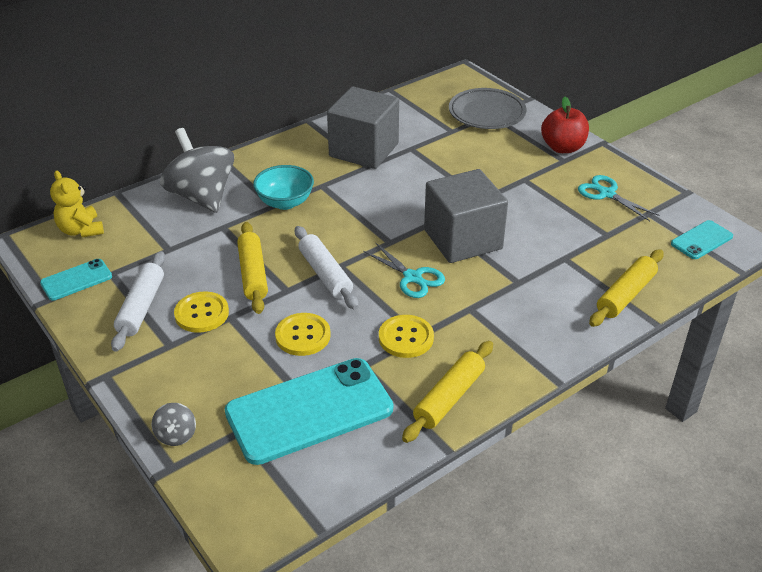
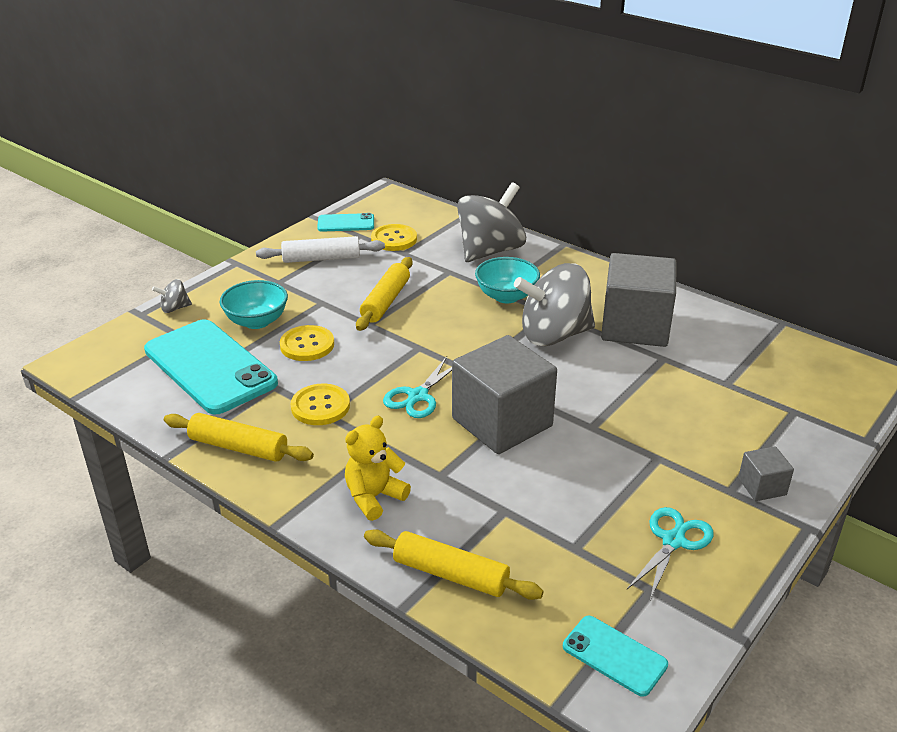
camera: 75 degrees right, 5 degrees down
(76, 280) = (346, 223): turquoise phone -> turquoise phone turned 45 degrees counterclockwise
(81, 230) = (411, 209): yellow teddy bear -> yellow teddy bear (374, 497)
(201, 313) = (322, 288): yellow button -> yellow button (394, 239)
(240, 368) = (257, 321): none -> turquoise bowl
(253, 274) = (385, 301): yellow rolling pin -> yellow rolling pin turned 45 degrees counterclockwise
(325, 274) = (401, 341): white rolling pin -> none
(356, 190) = (554, 335): none -> grey spinning top
(487, 113) = (794, 407): grey plate -> none
(562, 148) = (762, 486): red apple -> grey cube

